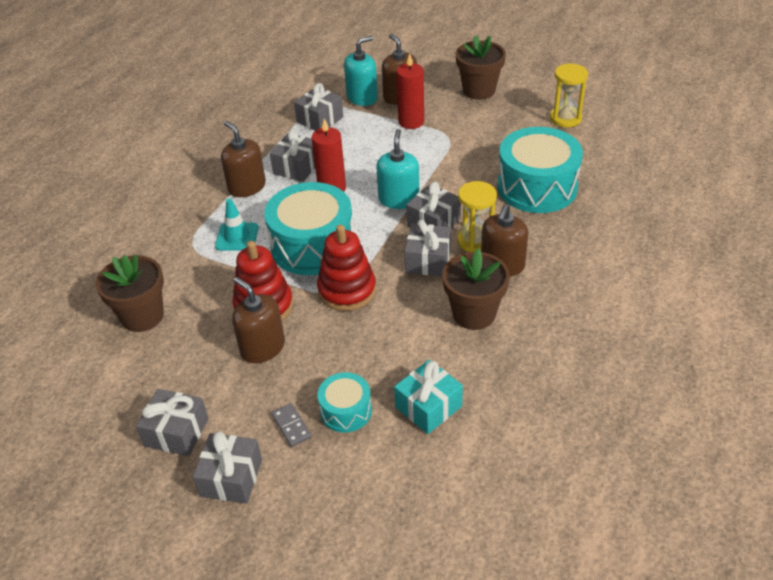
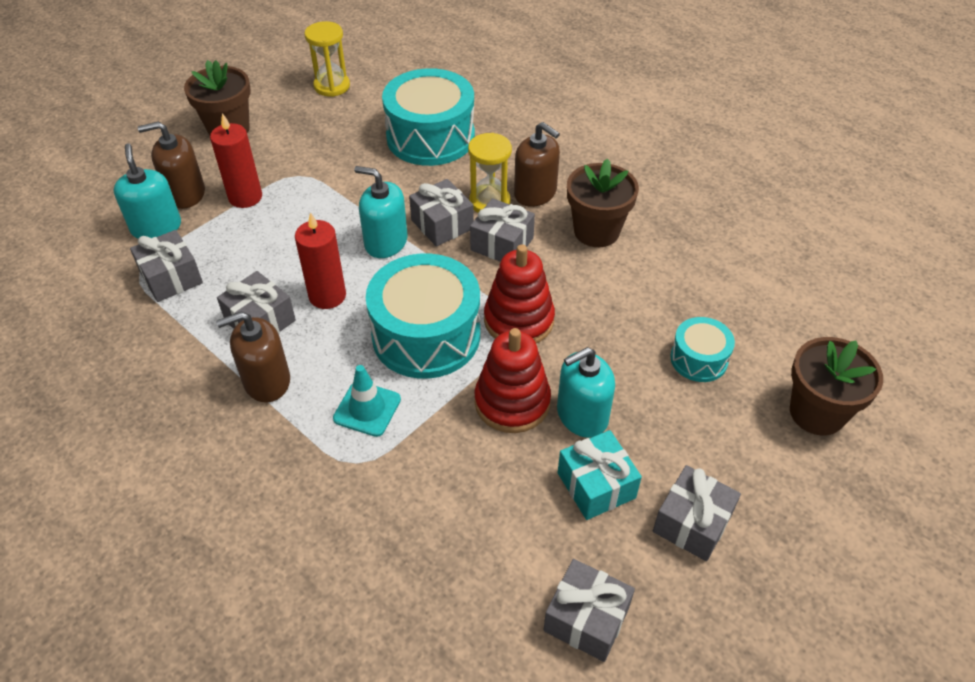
camera: 75 degrees left, 5 degrees up
(142, 316) = (475, 540): brown flower pot -> brown flower pot (817, 413)
(231, 478) = (769, 477): grey gift -> grey gift (586, 619)
(262, 347) = (582, 415): brown soap dispenser -> turquoise soap dispenser
(291, 426) = (708, 409): grey domino -> none
(428, 406) = (709, 295): turquoise gift -> turquoise gift (596, 485)

